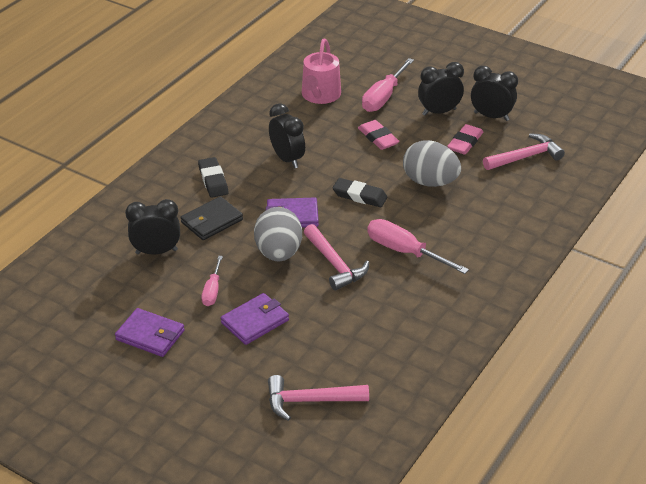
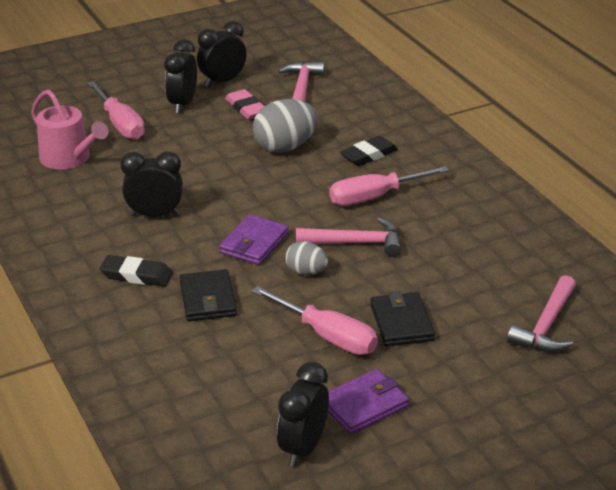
camera: 60 degrees left, 5 degrees down
(156, 251) = (222, 356): black clock -> black clock (303, 448)
(212, 290) = (327, 336): pink screwdriver -> pink screwdriver, size x1.68
(255, 321) = (401, 323): purple wallet -> black wallet
(278, 253) = (306, 272): grey egg -> grey egg, size x0.57
(359, 196) = (264, 192): black eraser -> black eraser (369, 155)
(378, 138) = (183, 150): pink eraser -> none

